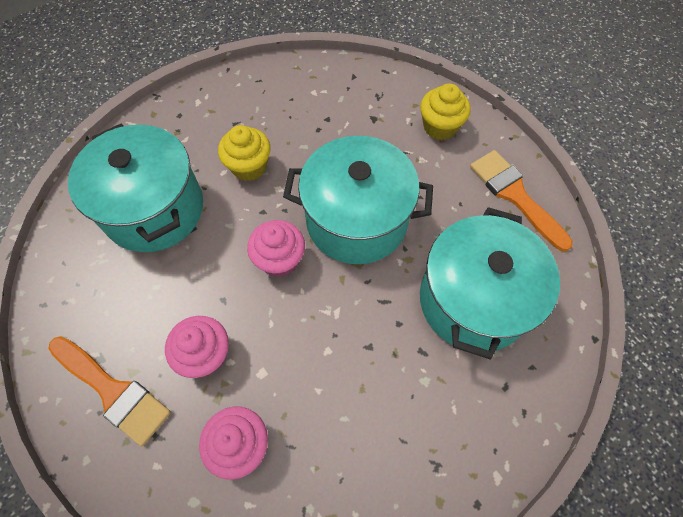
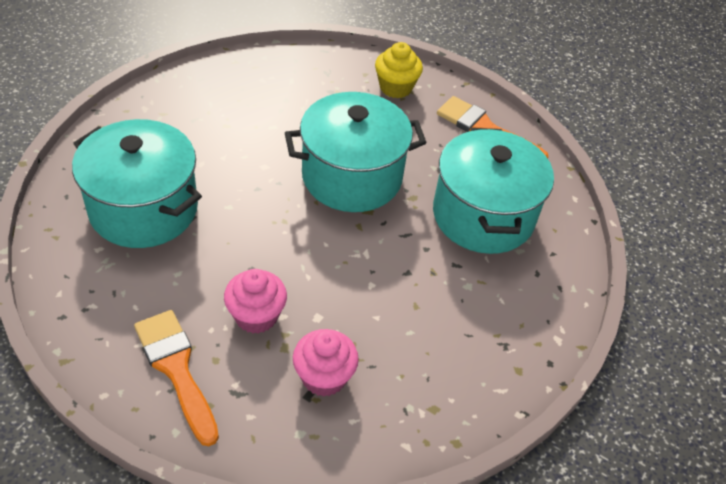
camera: 25 degrees left, 15 degrees down
(113, 391) = (176, 369): orange brush -> orange brush turned 135 degrees counterclockwise
(249, 167) = (226, 154): yellow cupcake -> none
(280, 259) = (293, 223): pink cupcake -> none

